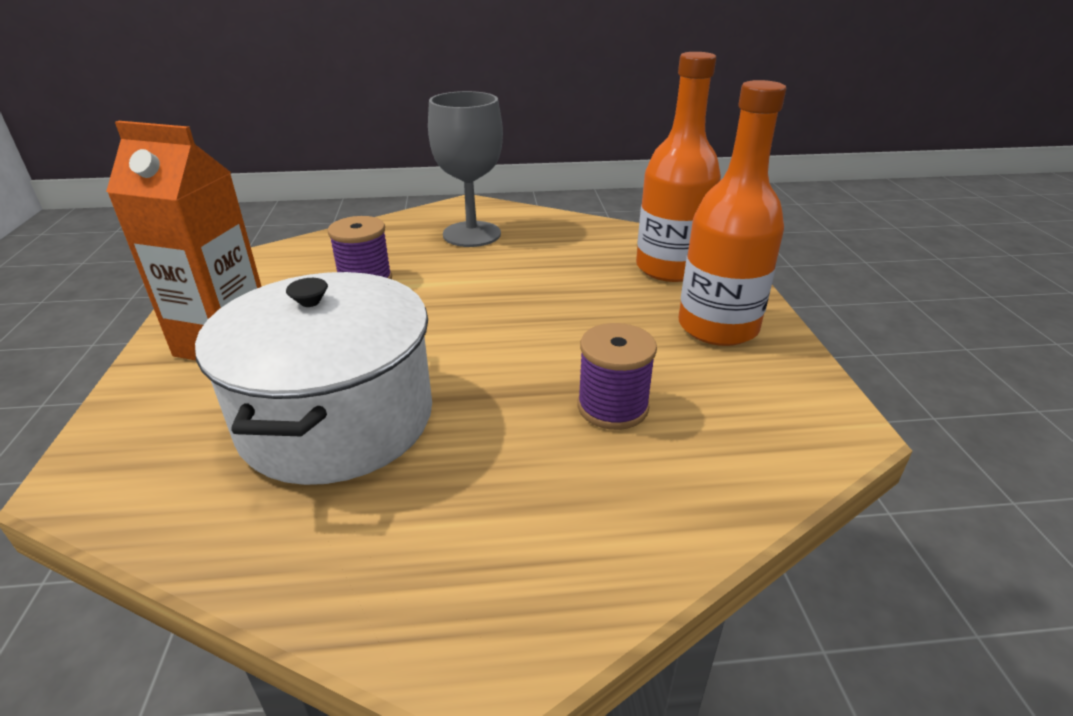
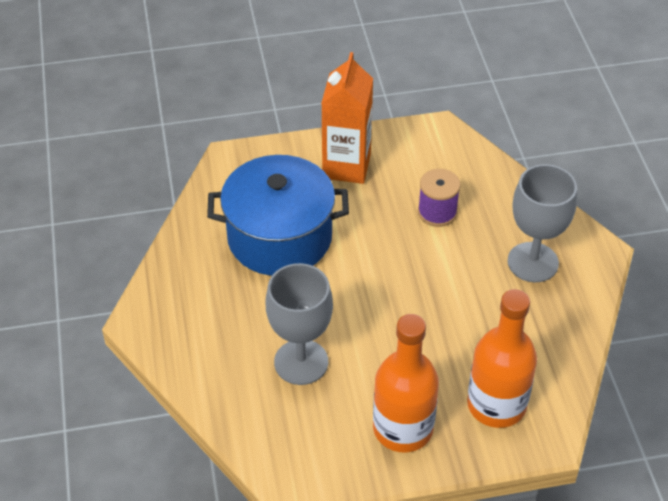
camera: 85 degrees right, 15 degrees up
(337, 419) = (279, 237): white pot -> blue pot
(612, 407) = (301, 362): purple spool -> grey goblet

